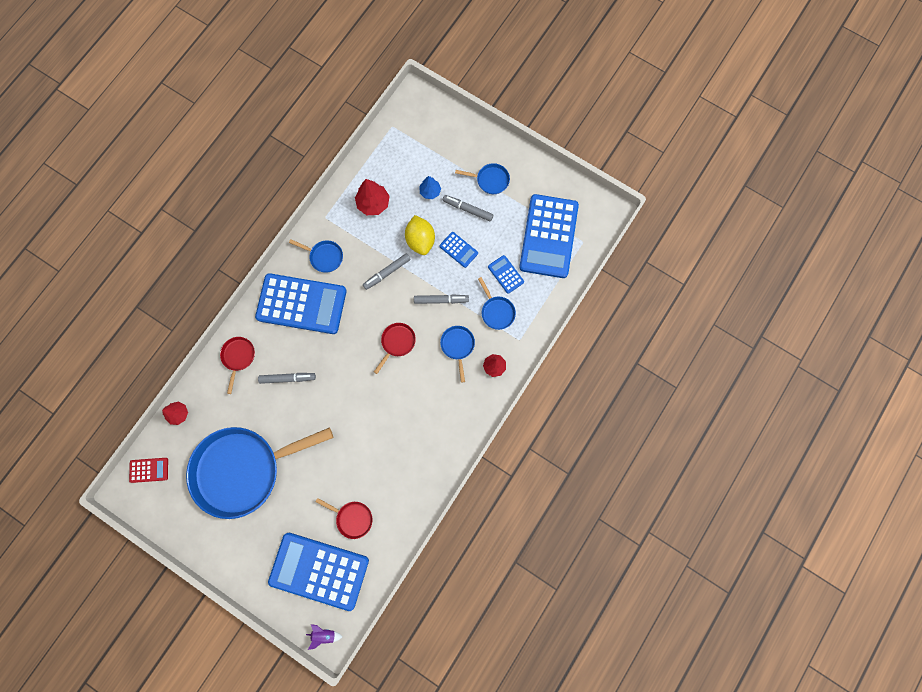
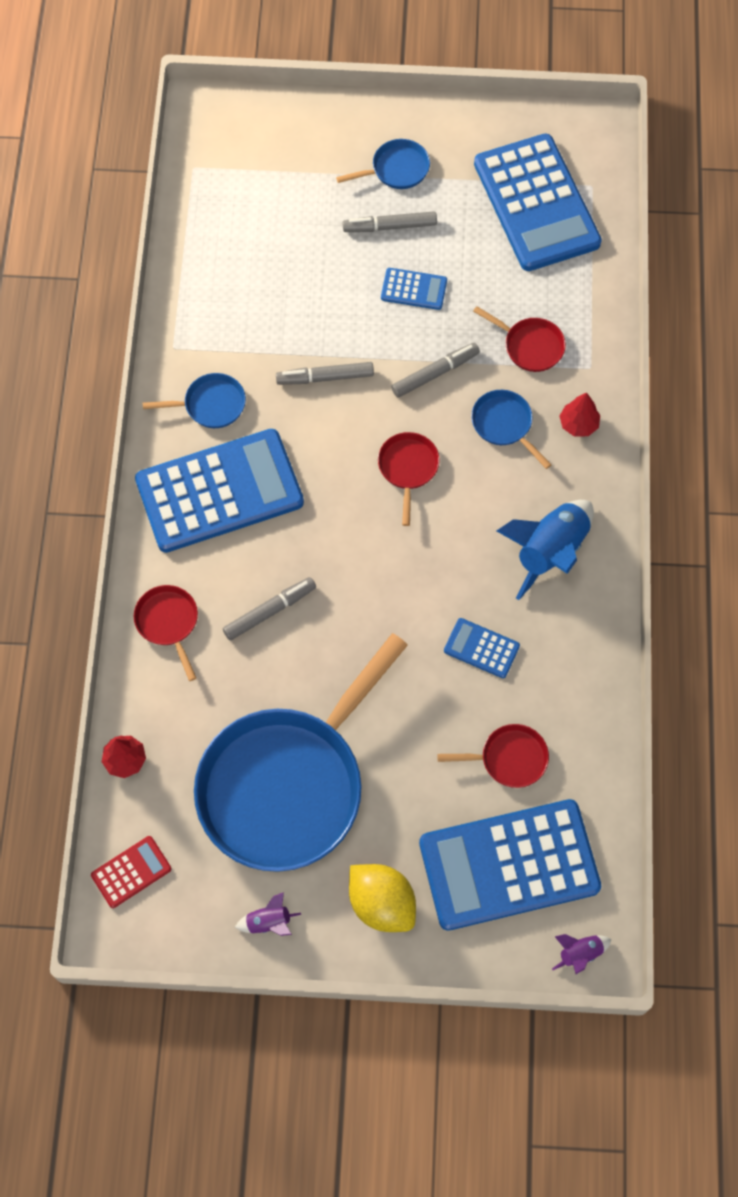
camera: 30 degrees left, 10 degrees down
(194, 531) = (269, 922): none -> purple rocket
(373, 203) = (237, 290): red tree -> none
(387, 273) = (325, 377): grey marker -> grey marker turned 60 degrees clockwise
(420, 240) = (346, 306): yellow lemon -> yellow lemon (381, 903)
(430, 191) = (315, 230): blue tree -> none
(438, 425) = (550, 551): none -> blue rocket
(496, 311) = (530, 346): blue pan -> red pan
(505, 274) = (508, 287): blue calculator -> blue calculator (481, 648)

